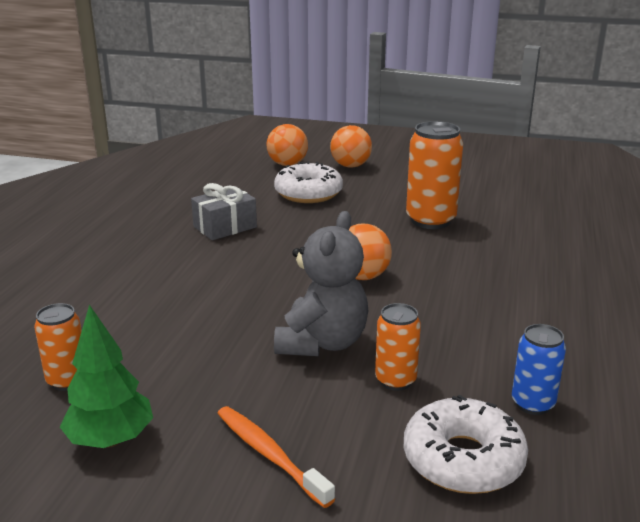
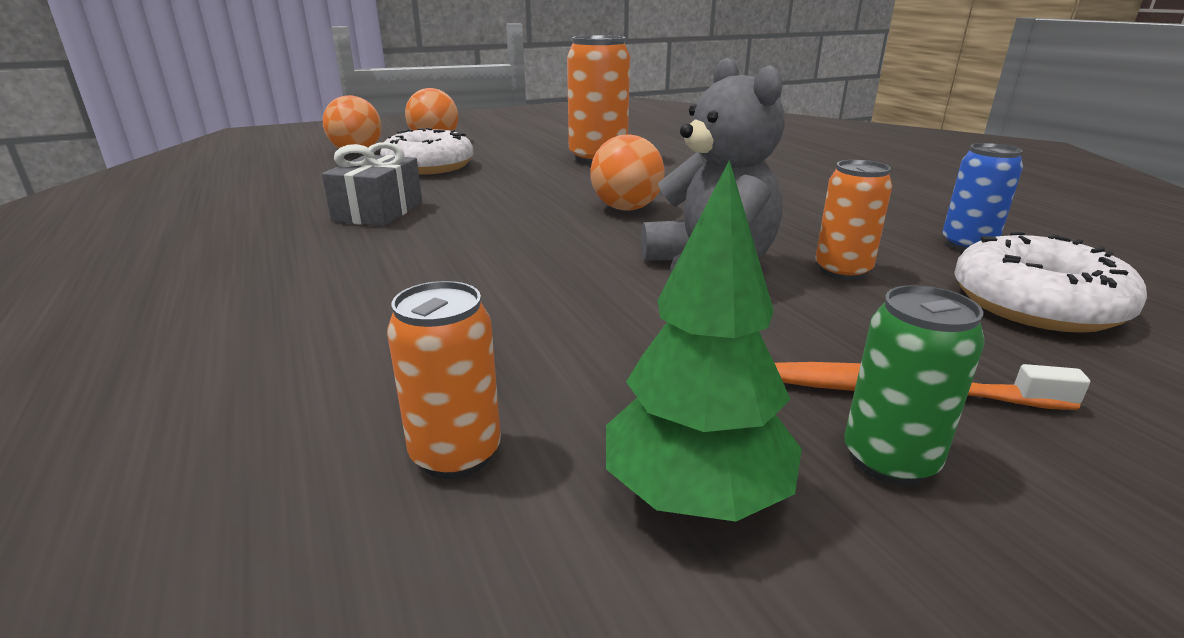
camera: 40 degrees left, 0 degrees up
(198, 472) = (889, 460): none -> green can

